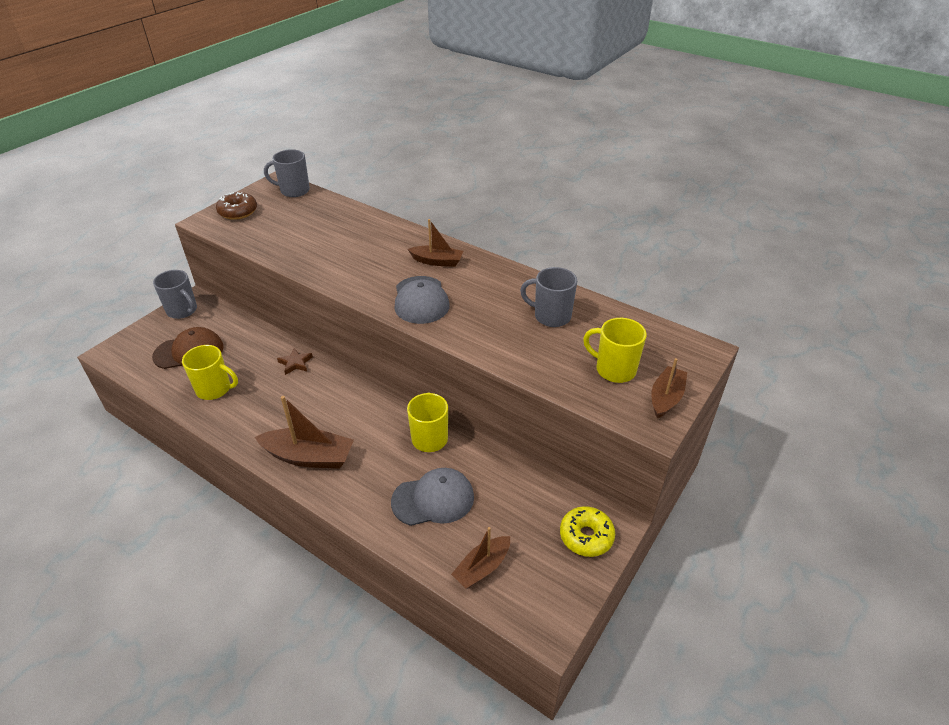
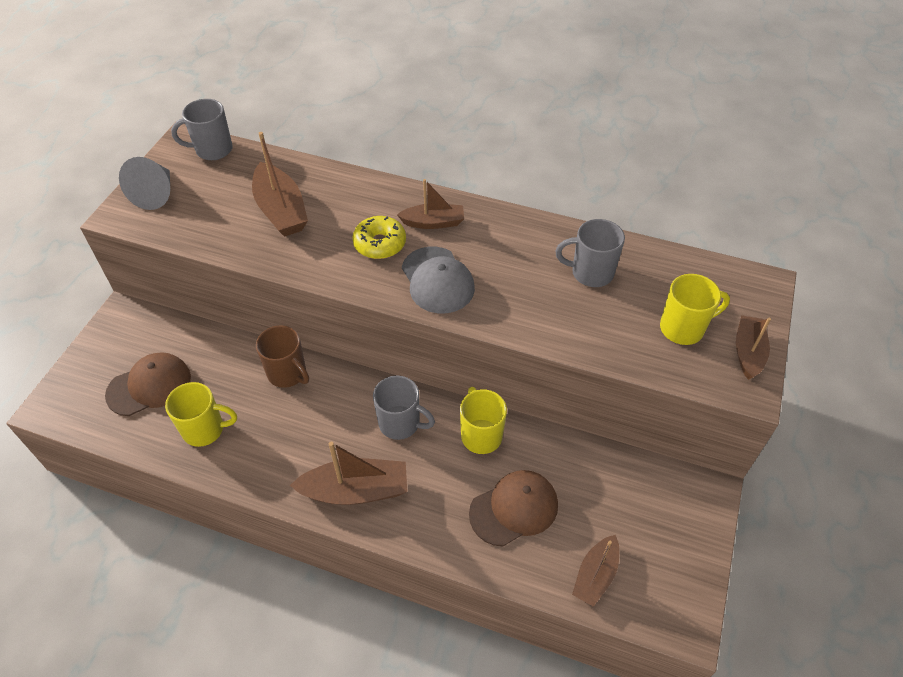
camera: 15 degrees left, 10 degrees up
(182, 310) = (114, 330): grey mug -> grey mug (400, 423)
(238, 212) = (155, 194): brown donut -> grey cone
(295, 363) = (287, 373): brown star -> brown mug
(323, 235) = (281, 210): none -> brown boat
(433, 499) = (514, 509): grey cap -> brown cap
(586, 536) = (686, 512): yellow donut -> yellow donut (380, 244)
(614, 369) = (683, 328): yellow mug -> yellow mug turned 150 degrees clockwise

